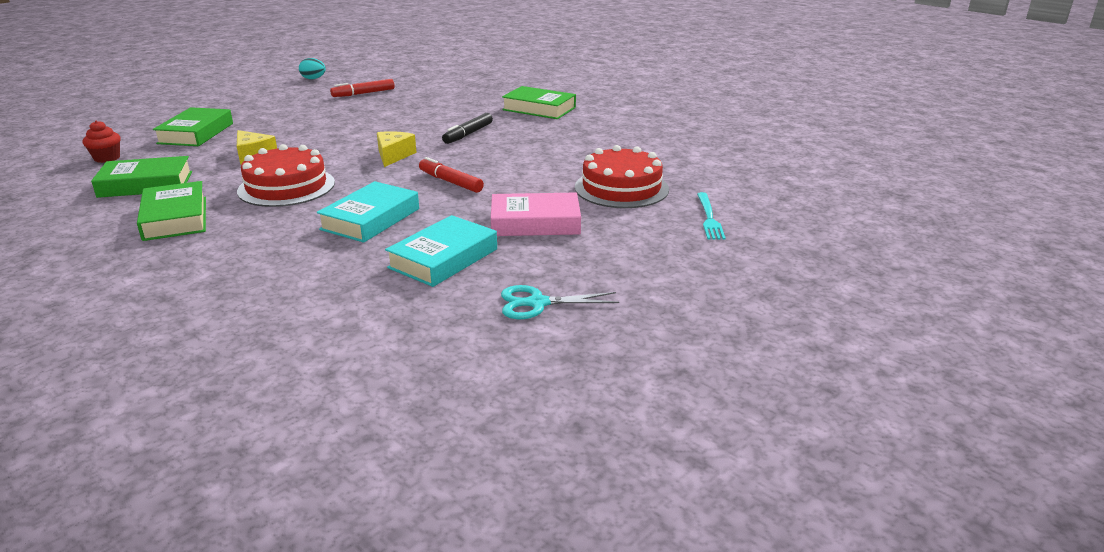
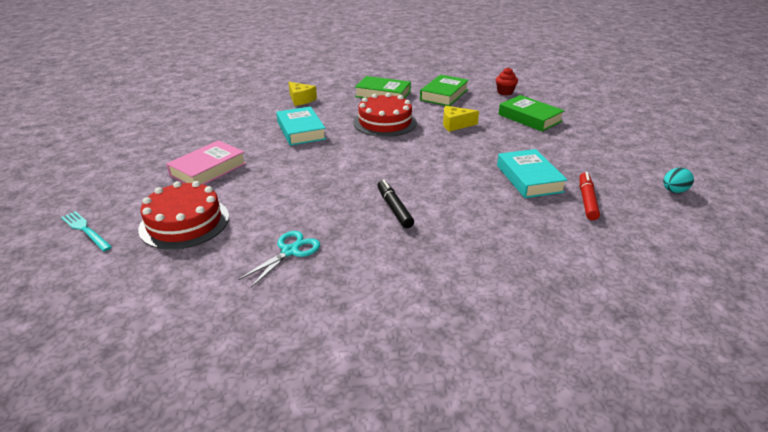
camera: 130 degrees right, 5 degrees up
(393, 156) = (389, 164): yellow cheese -> yellow cheese (301, 99)
(443, 258) = (225, 134): turquoise book -> turquoise book (529, 178)
(450, 182) = (310, 167): red marker -> none
(538, 303) = (146, 138): turquoise scissors -> turquoise scissors (290, 251)
(539, 109) = (418, 282): green book -> none

